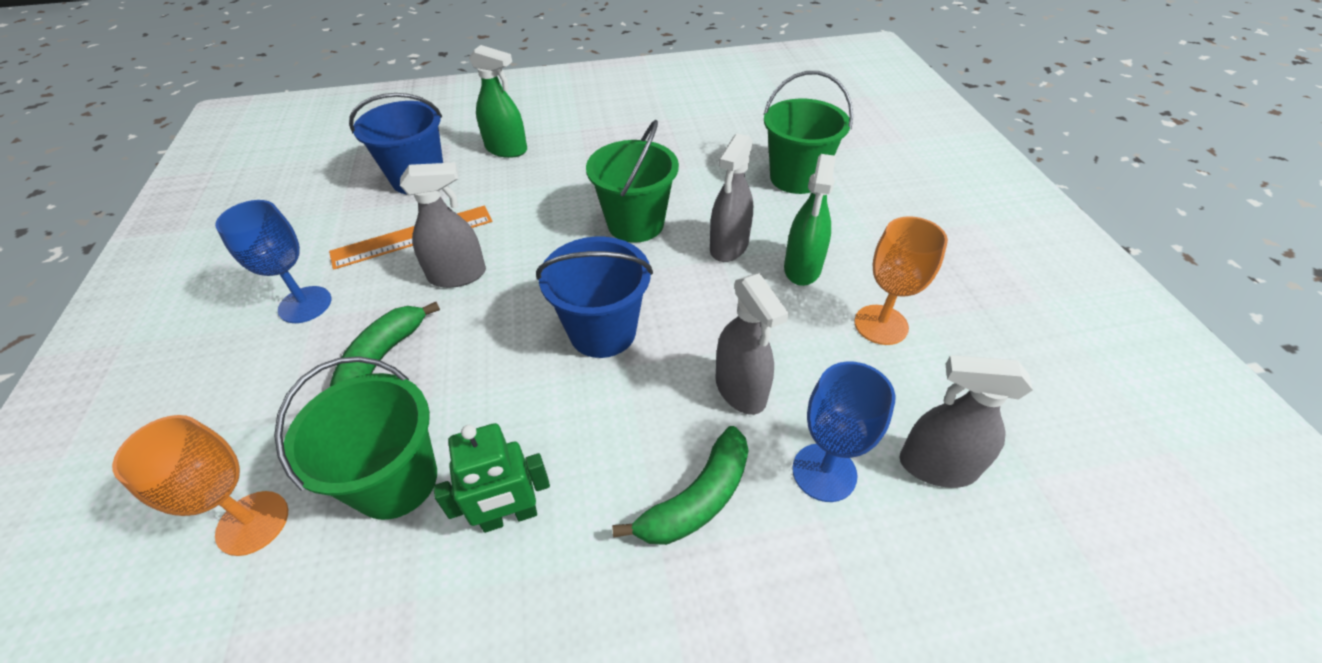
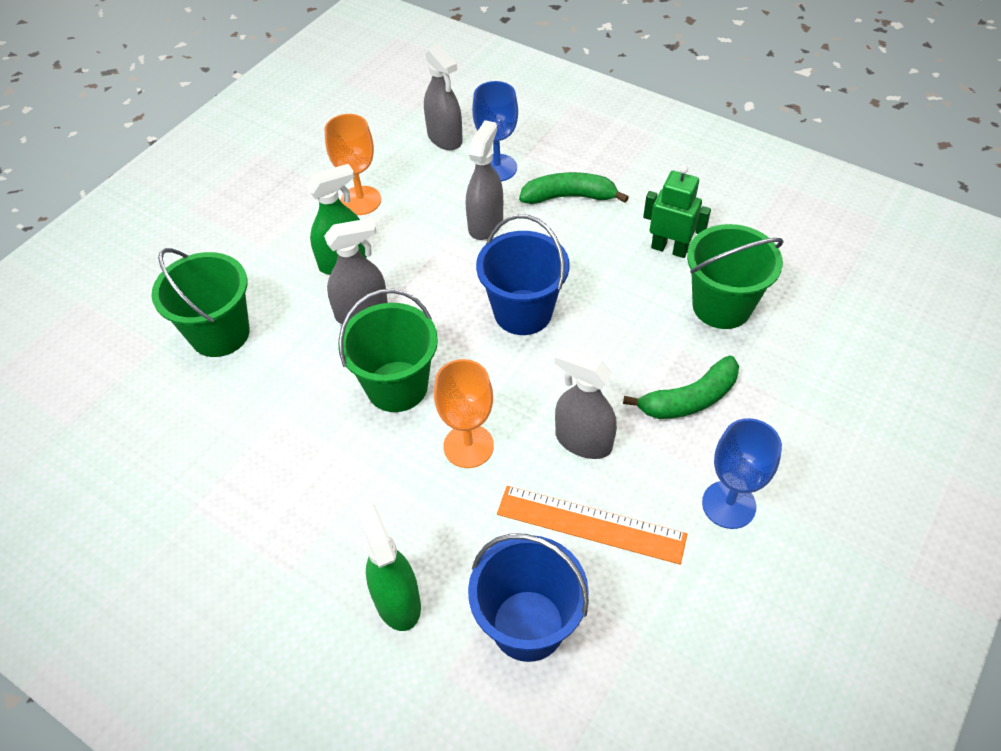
camera: 135 degrees left, 5 degrees up
(253, 523) = (817, 336): orange goblet -> orange goblet (468, 446)

